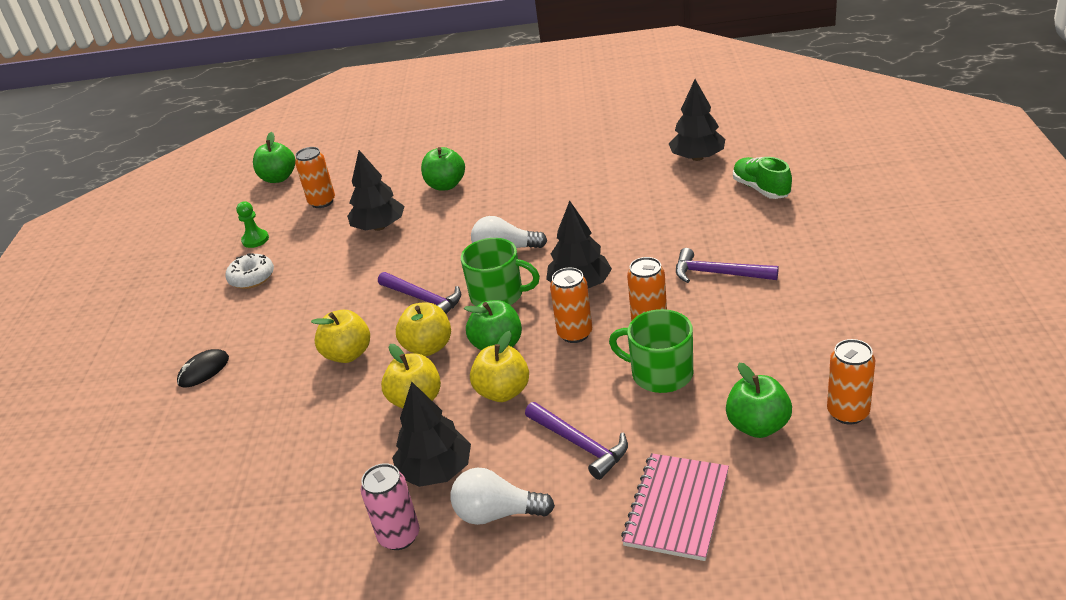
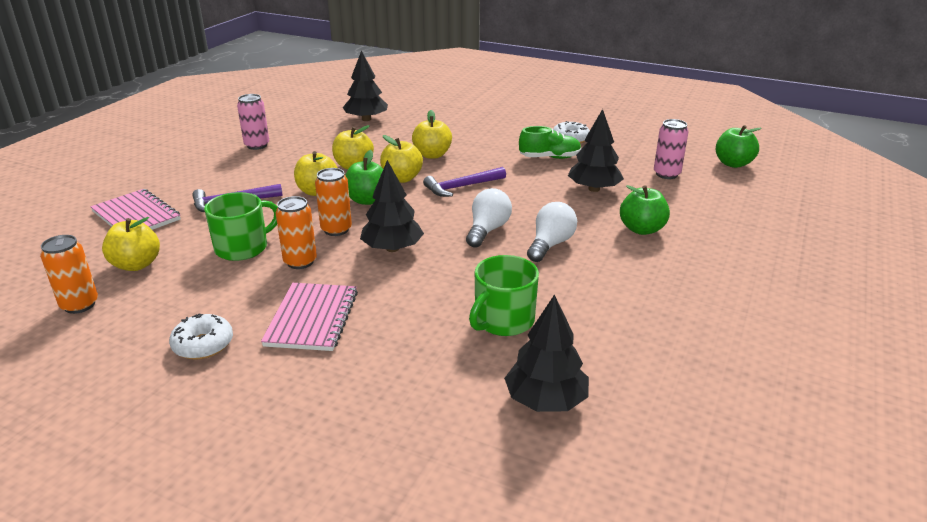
camera: 110 degrees right, 5 degrees down
(204, 371) = (475, 118): black mouse -> none
(255, 240) = (627, 145): green pawn -> none
(322, 202) = (666, 174): orange can -> pink can
(436, 471) = (285, 161): black tree -> black tree (366, 119)
(497, 513) = (227, 169): white light bulb -> white light bulb (550, 244)
(498, 295) = (427, 213): green mug -> green mug (503, 320)
(718, 273) = (312, 318): purple hammer -> pink notebook
(758, 426) = (136, 265): green apple -> yellow apple
(761, 189) = (417, 416): green shoe -> green shoe (550, 157)
(805, 305) = (203, 345): none -> white donut

